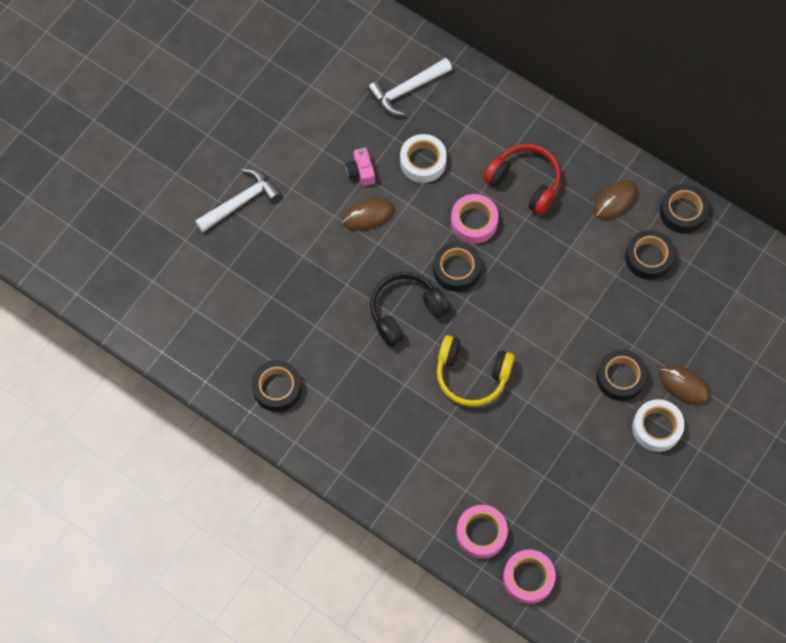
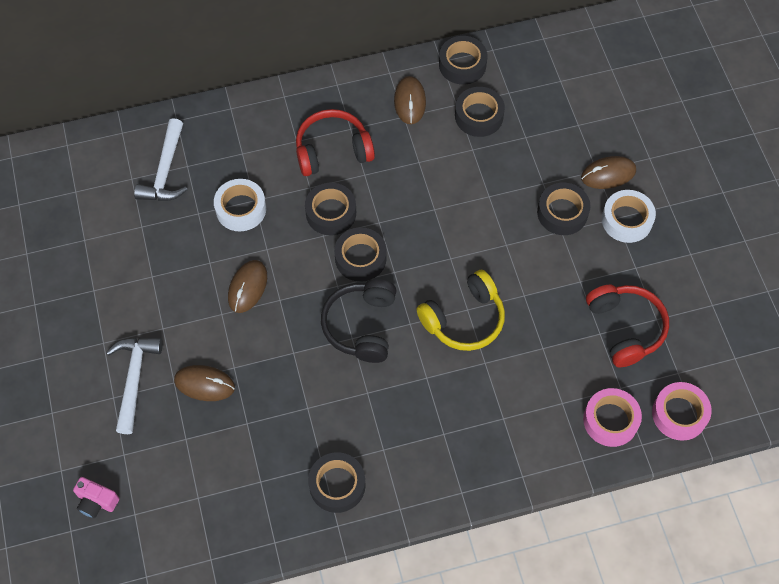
camera: 50 degrees left, 5 degrees down
(275, 247) = (204, 384): none -> brown mouse
(361, 172) = (203, 262): pink camera -> pink camera (97, 501)
(474, 222) = (331, 213): pink tape -> black tape
(564, 491) = (625, 328): none -> red headphones

